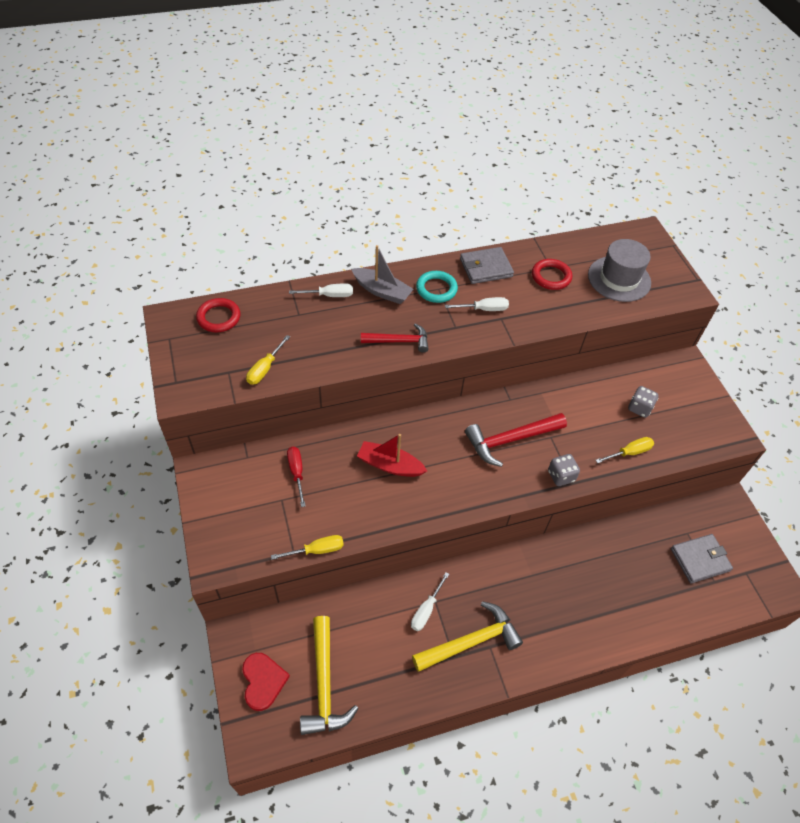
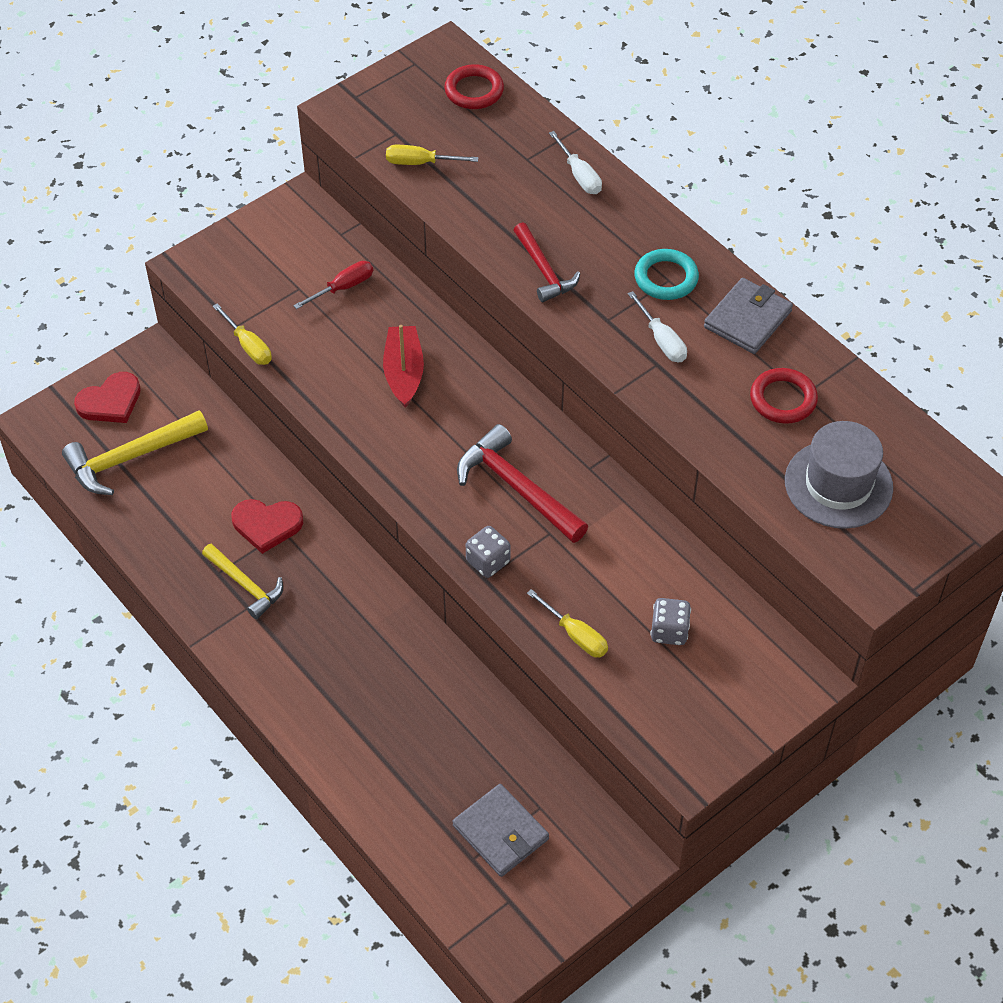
camera: 70 degrees right, 0 degrees up
(382, 291) = (622, 224): grey boat -> none
(426, 610) = (267, 525): white screwdriver -> red heart
(471, 641) = (245, 585): yellow hammer -> yellow hammer, size x0.65
(486, 268) = (747, 319): grey wallet -> grey wallet turned 75 degrees clockwise

